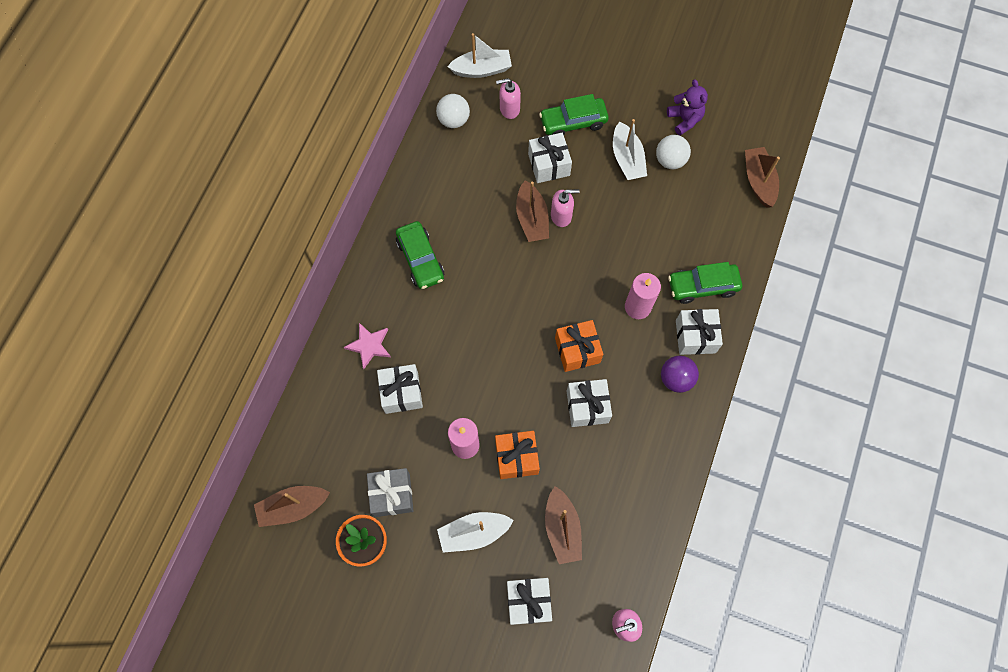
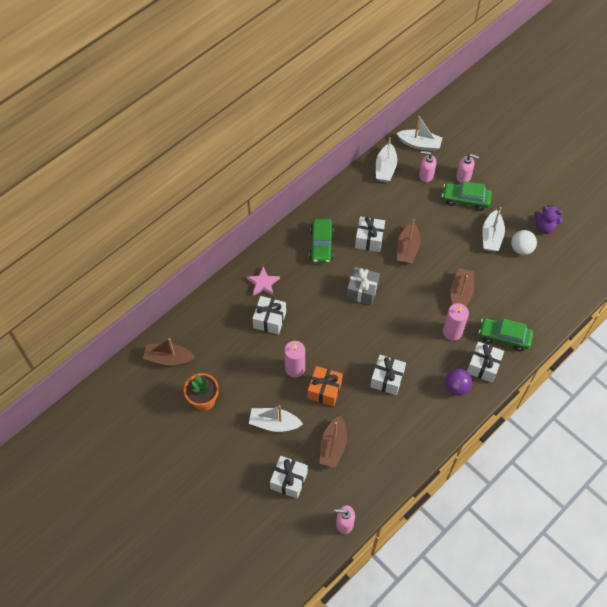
camera: 25 degrees right, 10 degrees down
(392, 495) = (233, 378): grey gift -> grey gift (362, 291)
(453, 120) = (385, 168): white ball -> white boat
(549, 165) = (435, 220): white gift -> white gift (369, 239)
(561, 216) = (428, 255): pink soap dispenser -> pink soap dispenser (463, 176)
(577, 350) = (397, 342): orange gift -> none
(684, 120) = (544, 227): purple teddy bear -> purple teddy bear turned 105 degrees clockwise
(758, 181) = (578, 286): brown boat -> brown boat (461, 293)

